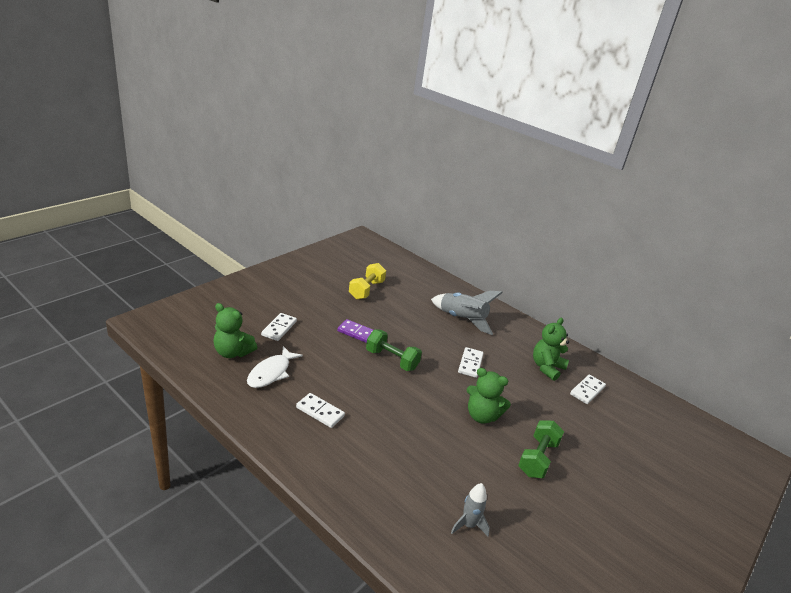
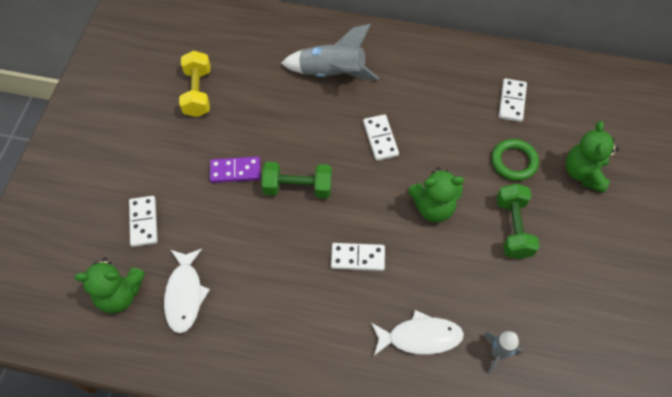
camera: 25 degrees left, 30 degrees up
(320, 412) = (274, 313): white domino -> white domino (357, 258)
(413, 481) = (420, 337): none -> white fish
(546, 367) = (457, 93): green teddy bear -> green teddy bear (583, 173)
(565, 422) = (514, 161): none -> green ring

